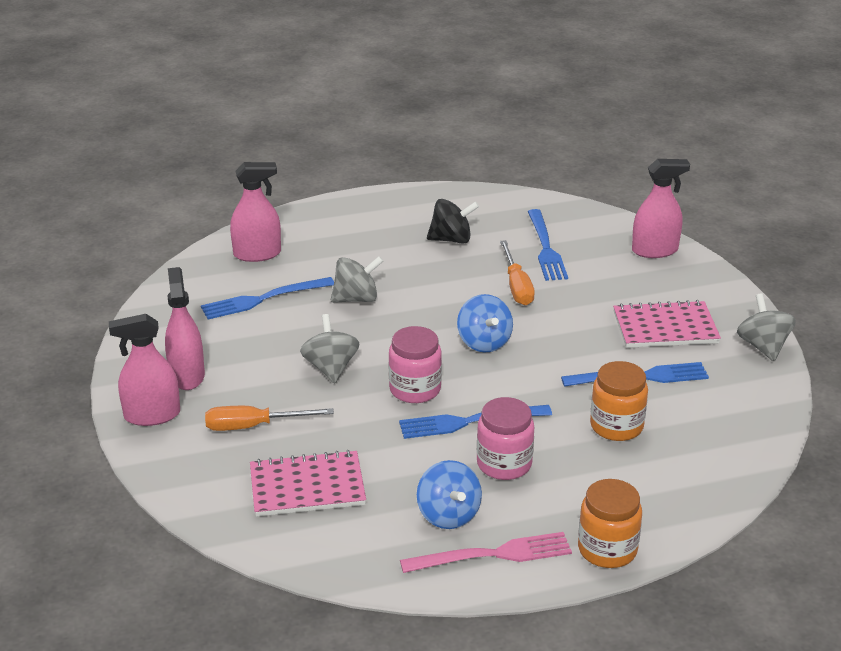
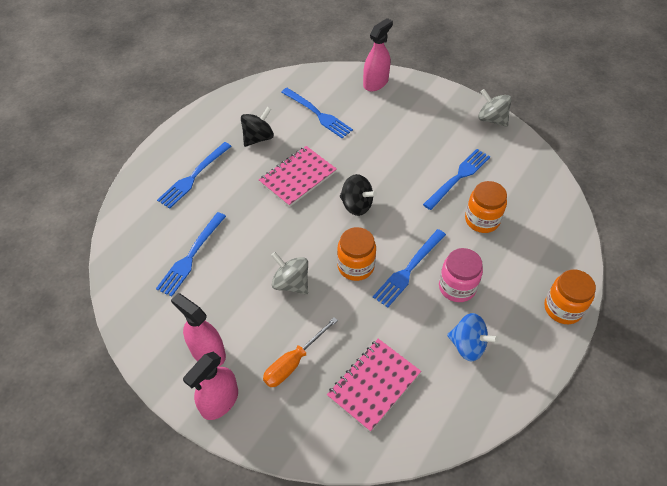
camera: 40 degrees left, 20 degrees up
(257, 254) = (147, 221): pink spray bottle -> none
(343, 241) = (193, 177): none -> blue fork
(356, 299) = (249, 218): grey spinning top -> none
(415, 389) = (355, 266): pink jar -> orange jar
(484, 342) = (356, 205): blue spinning top -> black spinning top
(494, 554) = (518, 355): pink fork -> none
(517, 286) = (331, 152): orange screwdriver -> none
(665, 327) = (435, 135): pink notebook -> pink notebook (298, 177)

